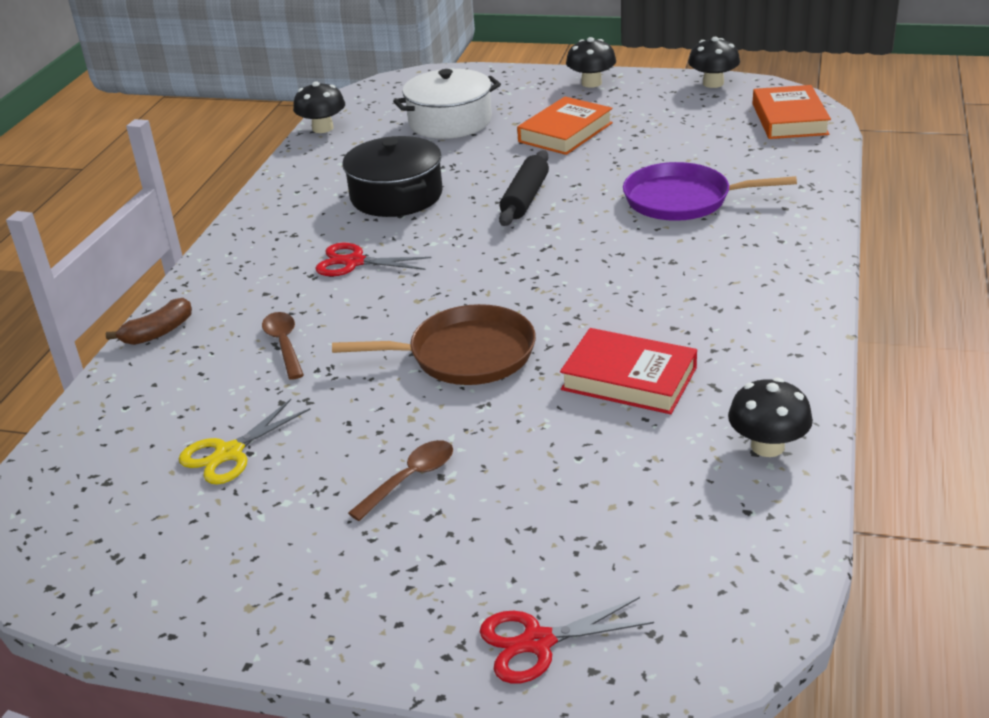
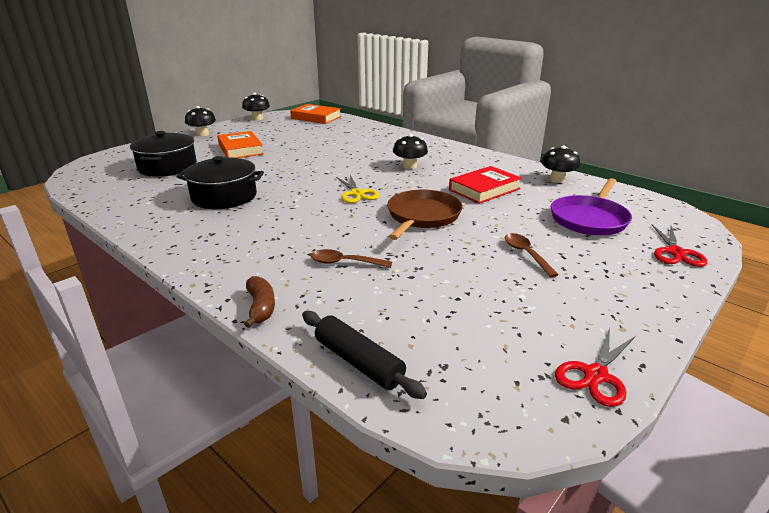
camera: 65 degrees left, 5 degrees down
(229, 453) = (452, 305): yellow scissors -> yellow scissors (357, 193)
(322, 128) = (88, 197): black mushroom -> black mushroom (409, 166)
(354, 262) = (280, 223): red scissors -> red scissors (595, 375)
(450, 122) = (168, 167): white pot -> black pot
(525, 198) = (289, 171): black rolling pin -> black rolling pin (358, 362)
(682, 200) = (349, 146): purple pan -> purple pan (589, 219)

